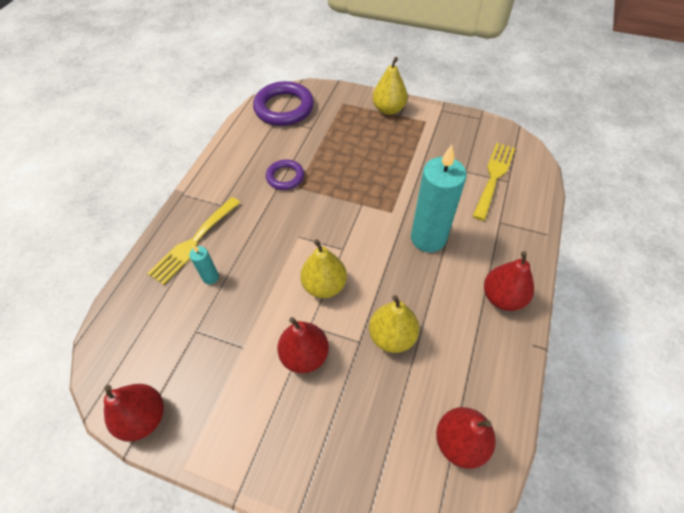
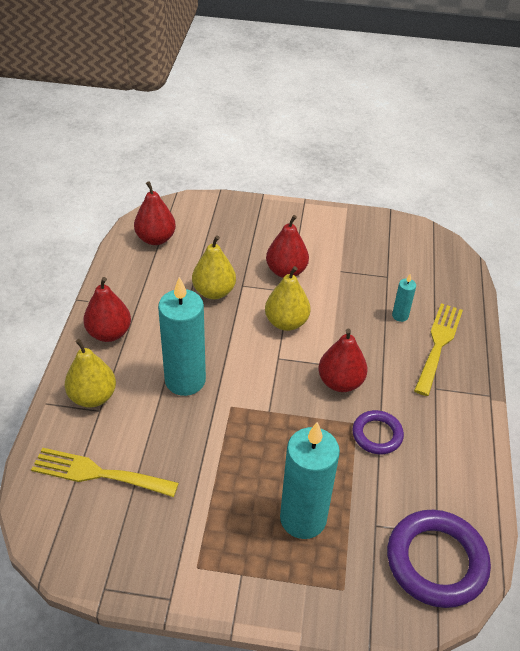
camera: 165 degrees right, 10 degrees down
(144, 417) = (391, 226): red pear -> red pear (340, 382)
(355, 136) = (303, 518): none -> turquoise candle
(388, 109) = (261, 585): yellow pear -> yellow pear (93, 397)
(494, 177) = (98, 473): yellow fork -> yellow fork turned 90 degrees clockwise

